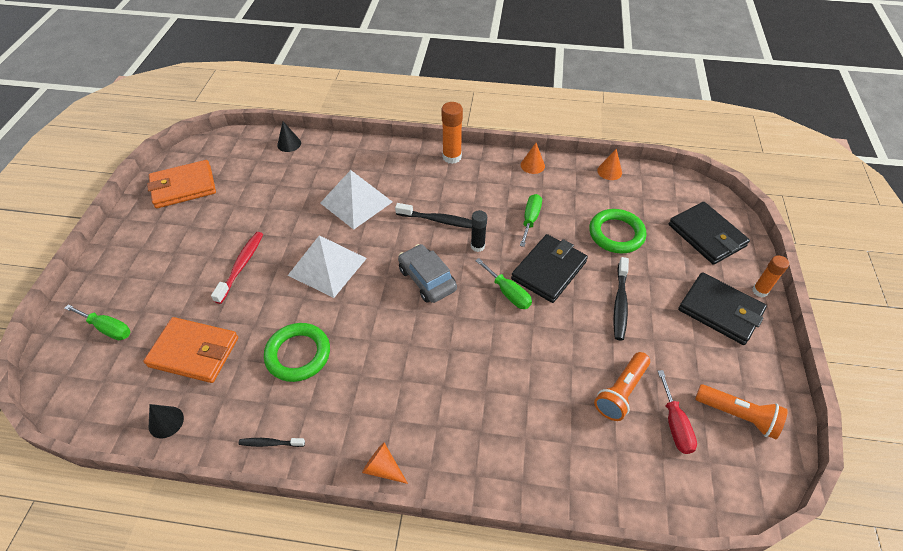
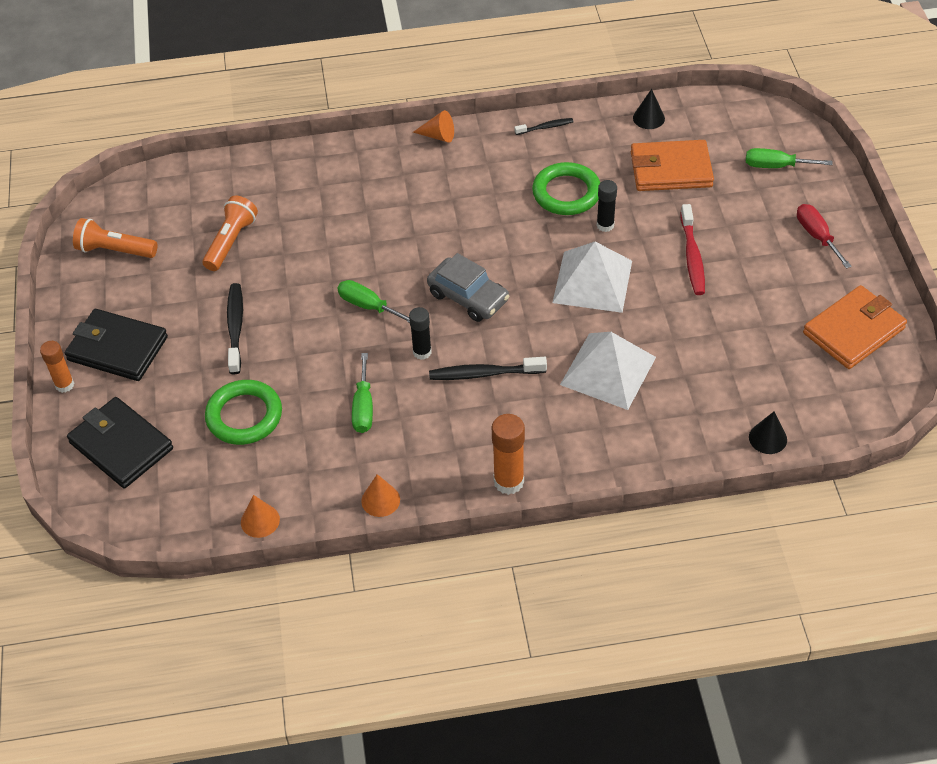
camera: 165 degrees right, 0 degrees up
(287, 312) = (605, 225): none -> black glue stick
(549, 270) = (325, 344): black wallet -> none
(675, 424) = (178, 228): red screwdriver -> red screwdriver (817, 236)

